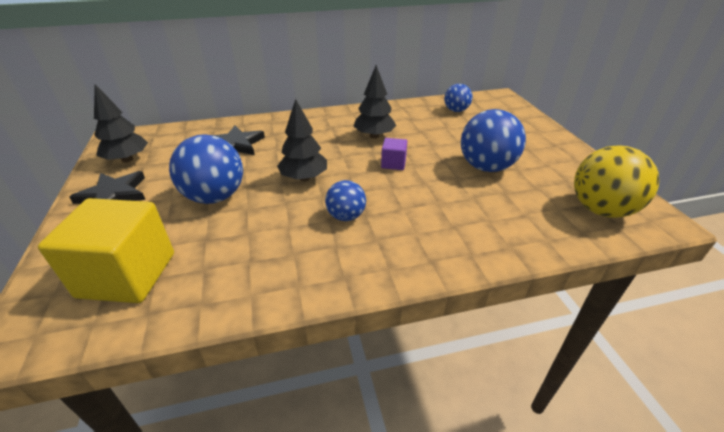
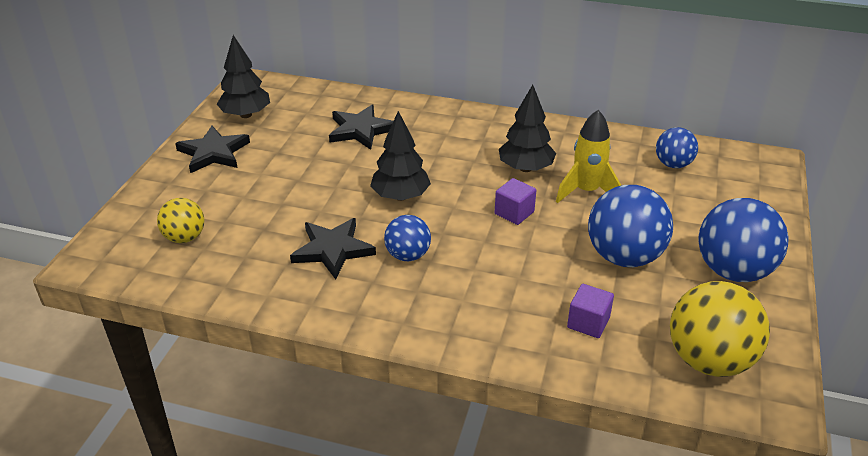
camera: 30 degrees right, 0 degrees up
(127, 275) = (185, 238): yellow cube -> yellow ball
(215, 197) = (299, 187): blue ball -> blue ball (733, 271)
(281, 234) = (333, 250): none -> black star
(424, 138) = (586, 191): none -> yellow rocket
(511, 215) = (588, 323): none -> purple cube

